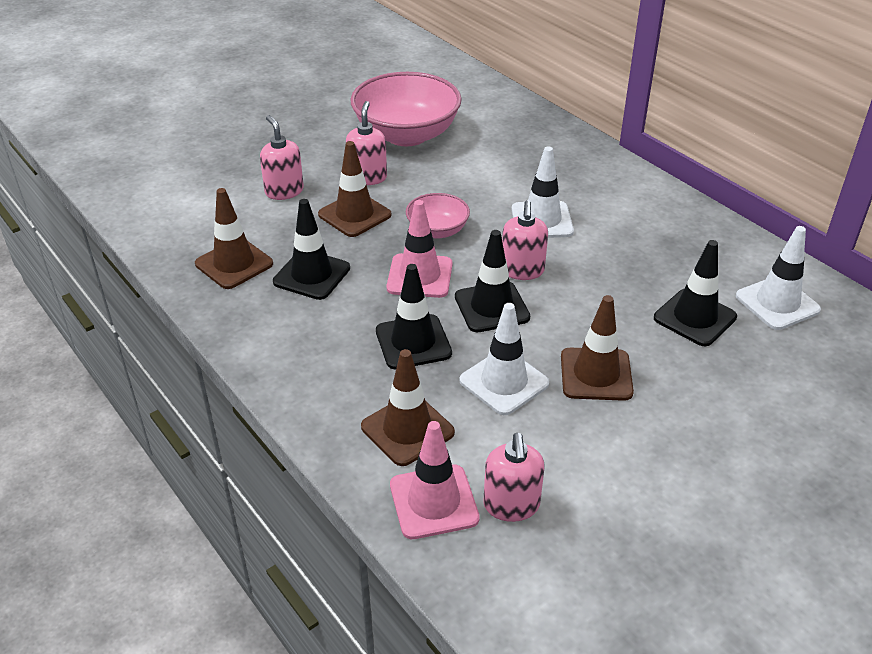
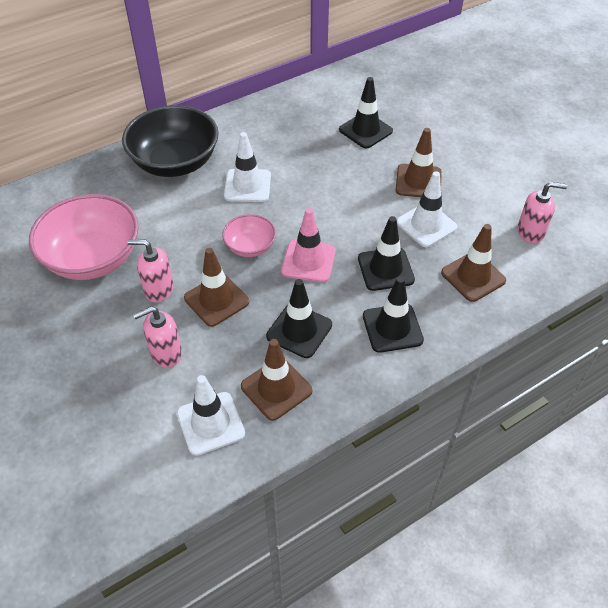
camera: 85 degrees left, 10 degrees up
(434, 502) = (533, 267): pink traffic cone -> none
(492, 307) = (349, 223): black traffic cone -> black traffic cone (392, 328)
(522, 271) = (308, 203): pink soap dispenser -> none
(567, 165) = (175, 163): none -> black bowl
(777, 303) = (354, 95): white traffic cone -> white traffic cone (210, 423)

